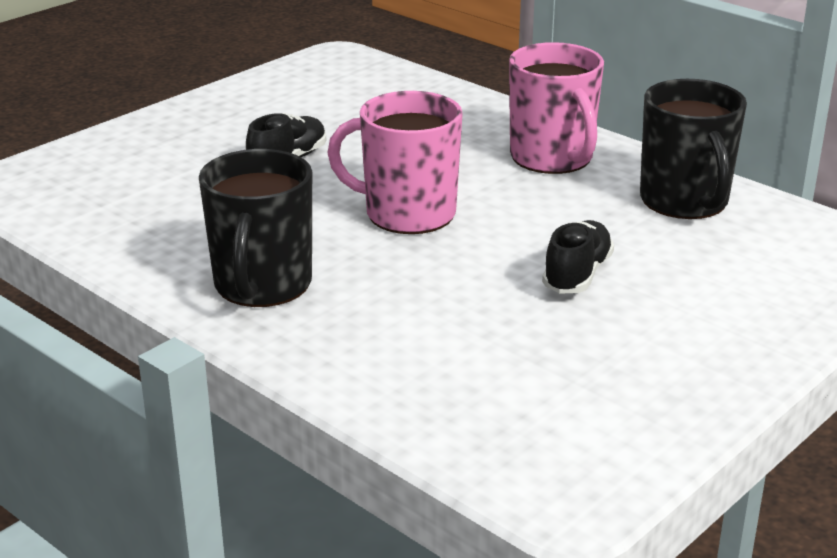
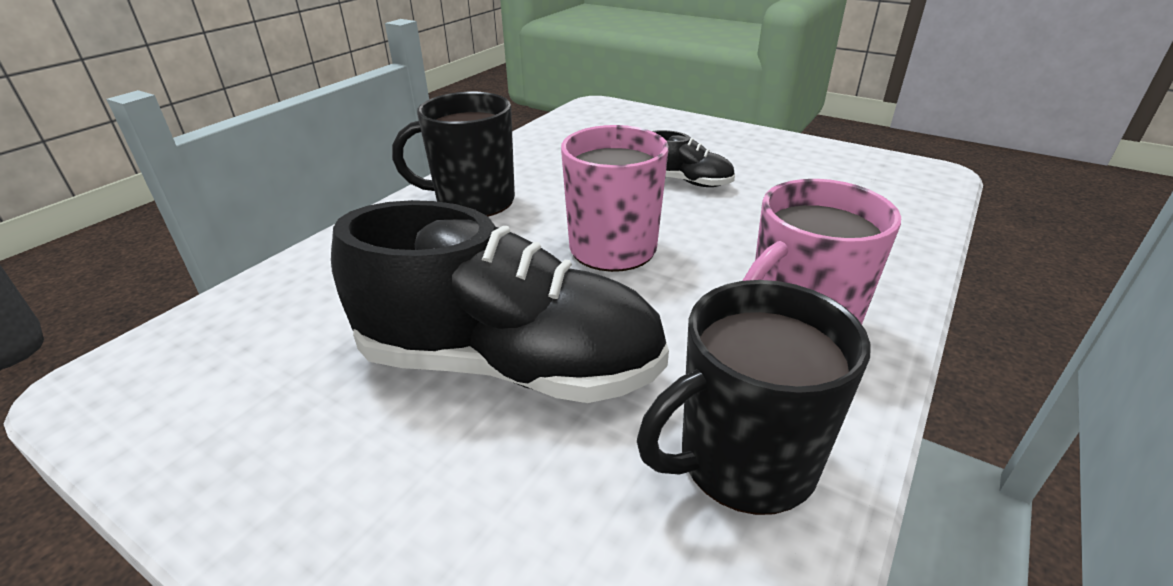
camera: 80 degrees right, 5 degrees up
(577, 275) = (509, 365): black shoe -> black shoe, size x2.18

